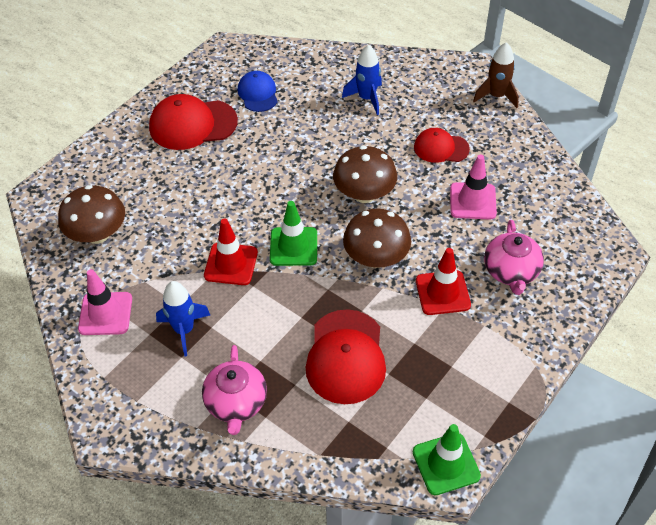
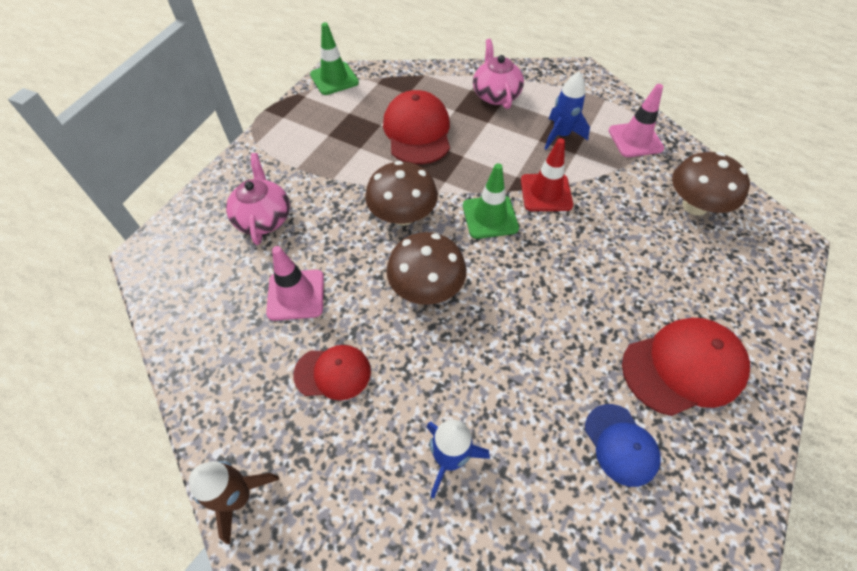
camera: 170 degrees right, 5 degrees up
(442, 293) = (334, 190): red traffic cone -> none

